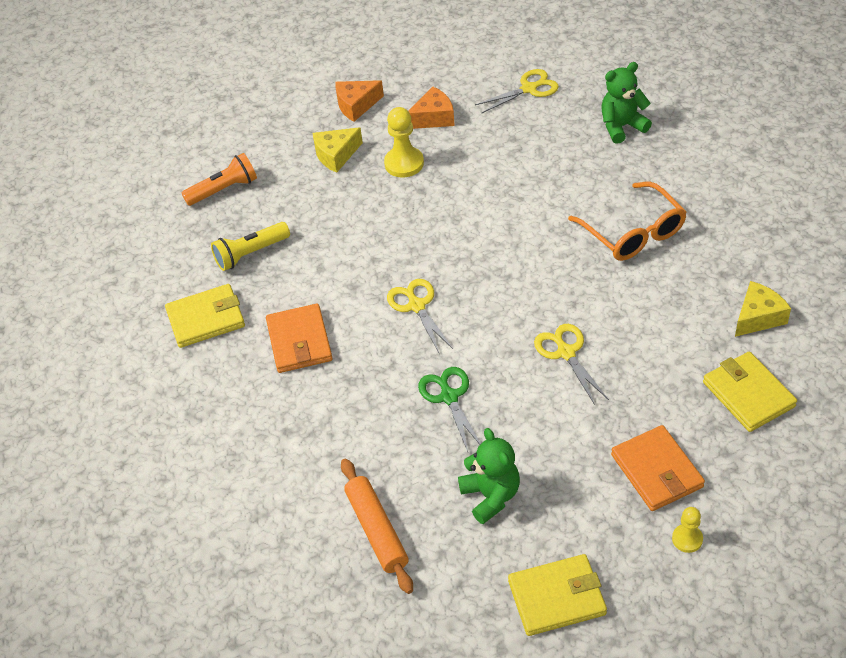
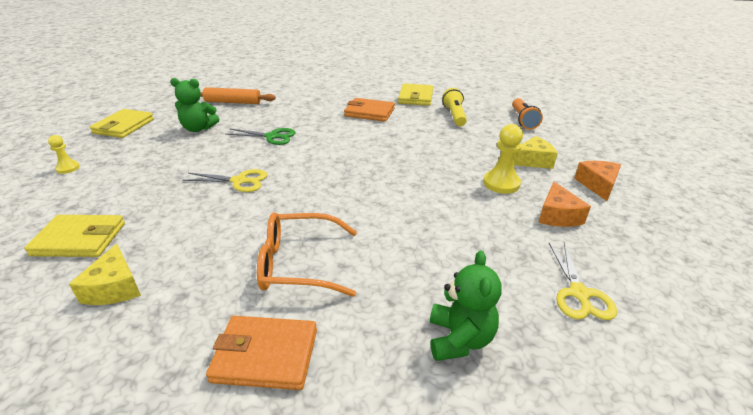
camera: 115 degrees right, 15 degrees down
(336, 155) = (533, 161): yellow cheese -> yellow cheese turned 75 degrees clockwise
(417, 306) = (350, 147): yellow scissors -> none
(656, 471) = (115, 177): orange wallet -> orange wallet (265, 355)

